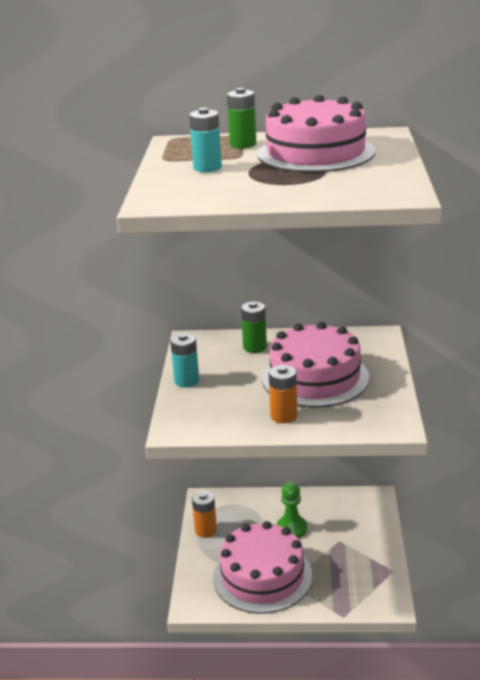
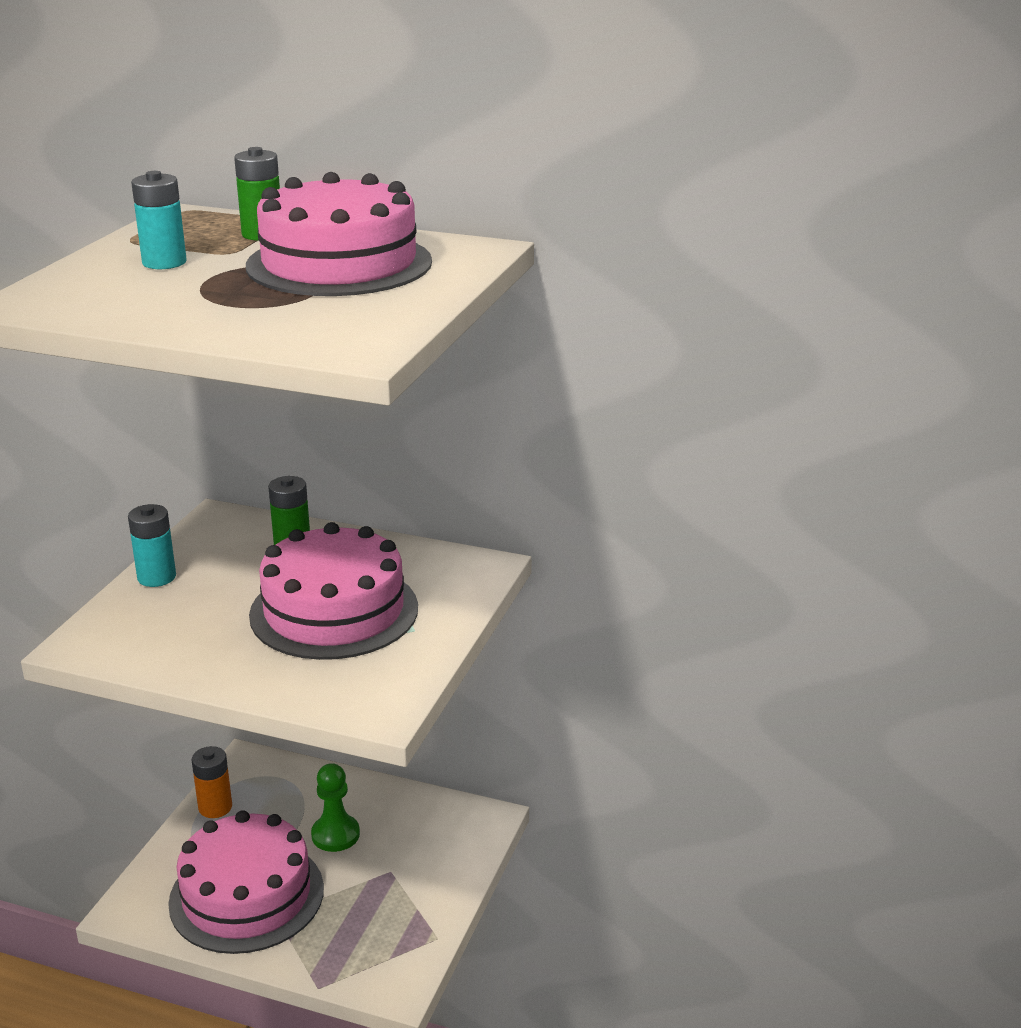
camera: 15 degrees right, 0 degrees up
(283, 416) = (239, 659): orange battery -> none

